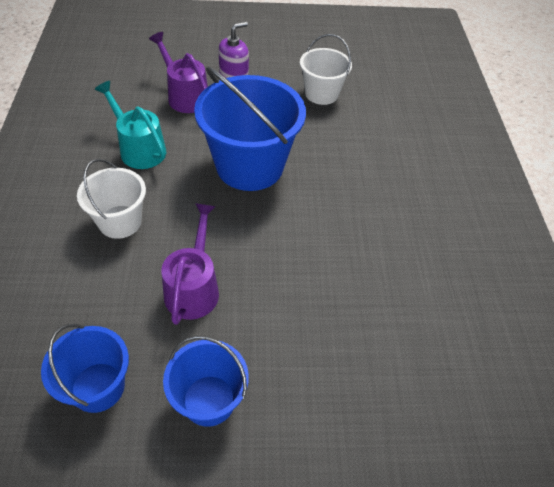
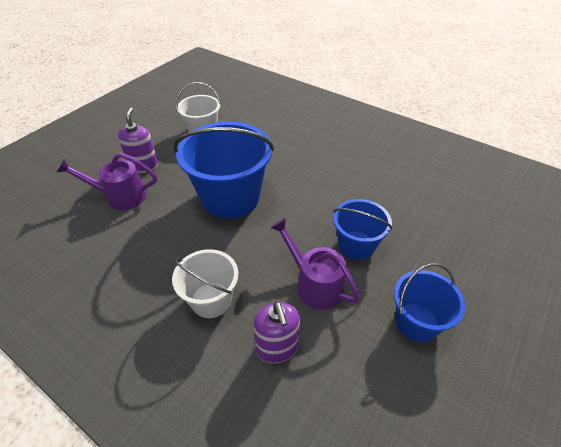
camera: 50 degrees left, 5 degrees down
(98, 387) = (365, 391): blue bucket -> blue bucket (356, 245)
(102, 295) = (277, 347): none -> purple soap dispenser
(139, 149) = (145, 250): turquoise watering can -> none

